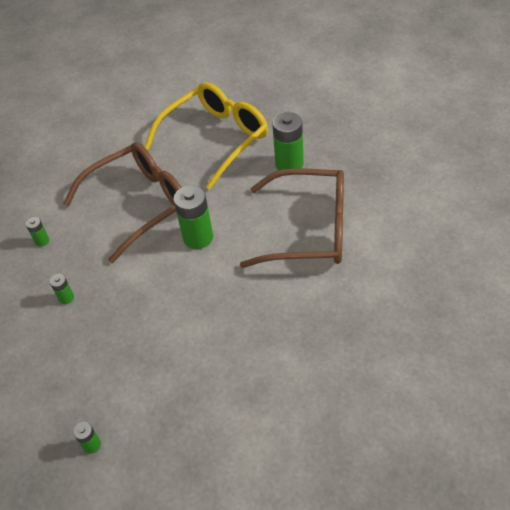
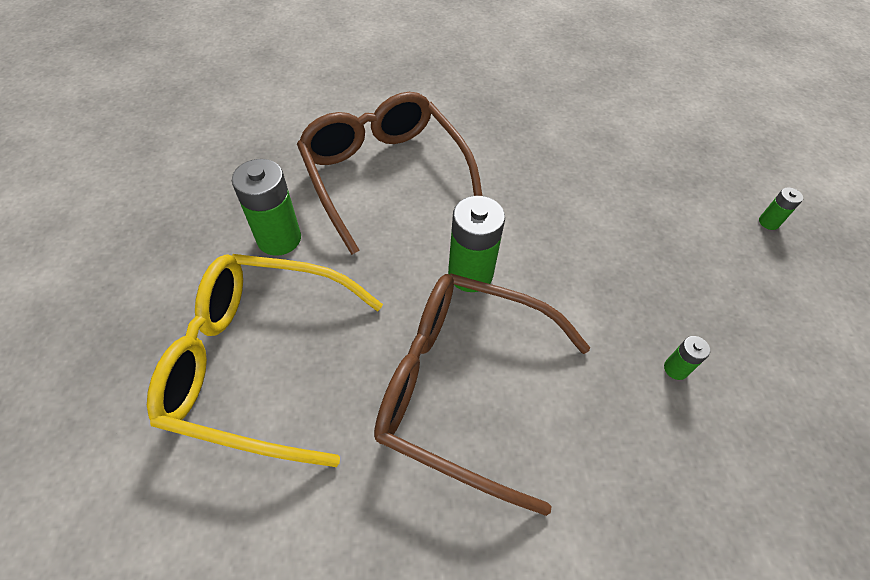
camera: 130 degrees left, 5 degrees up
(42, 241) = (633, 491): green battery -> none

